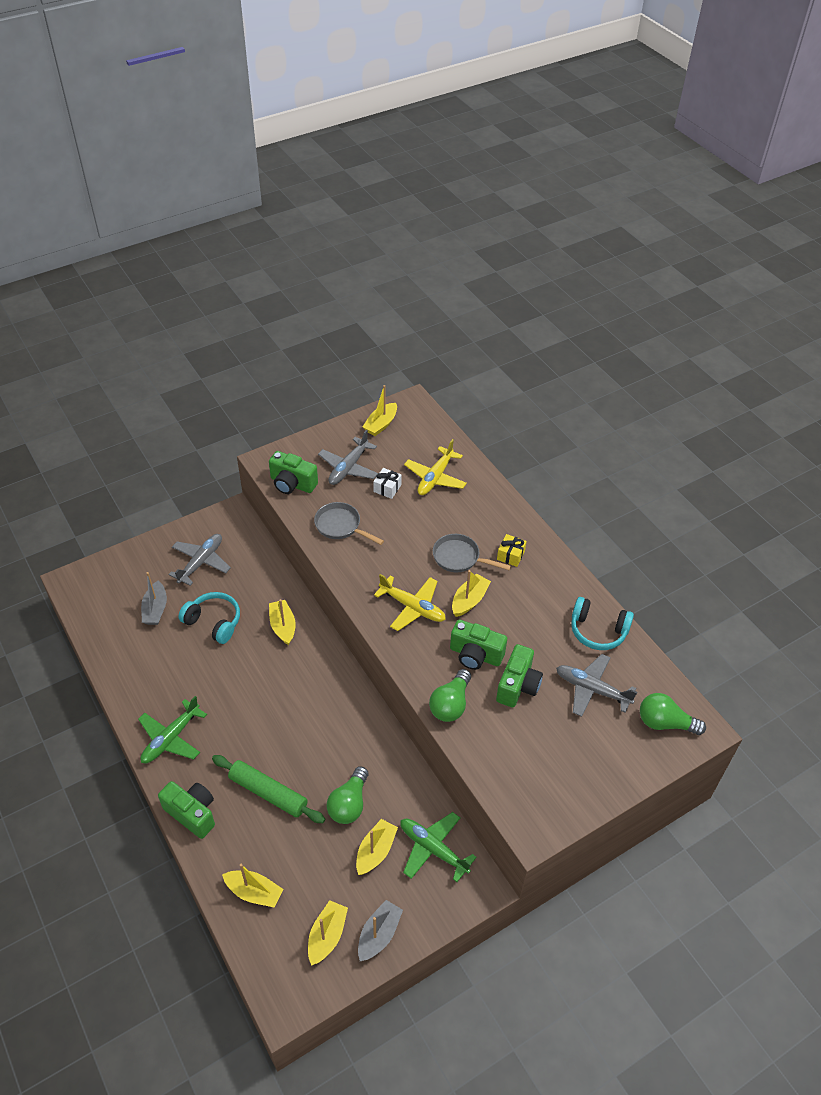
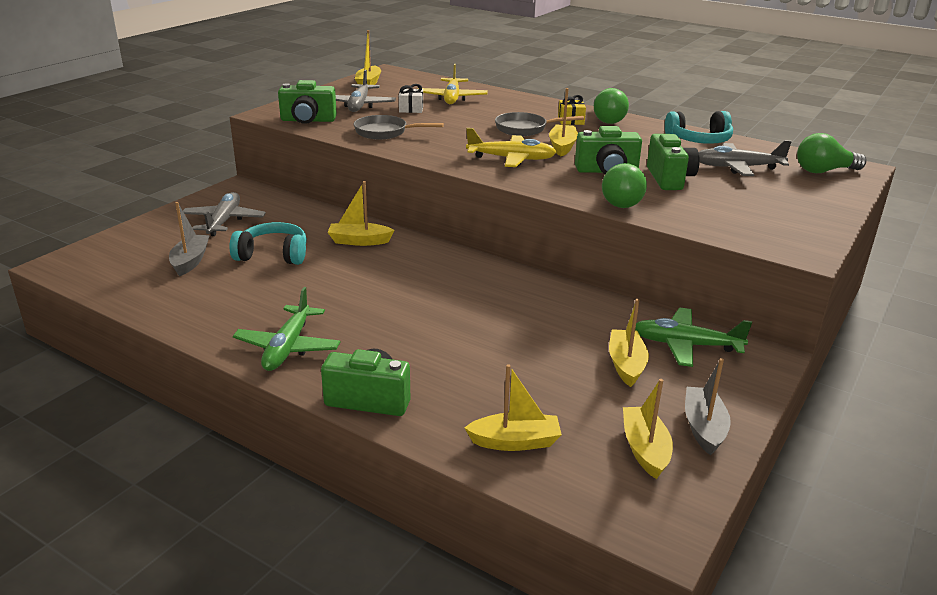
camera: 25 degrees left, 20 degrees down
(155, 609) = (190, 261): grey boat -> grey boat turned 150 degrees counterclockwise
(268, 793) = (454, 356): green rolling pin -> none
(283, 626) = (359, 241): yellow boat -> yellow boat turned 45 degrees counterclockwise
(349, 804) = (558, 339): green light bulb -> green light bulb (606, 119)

